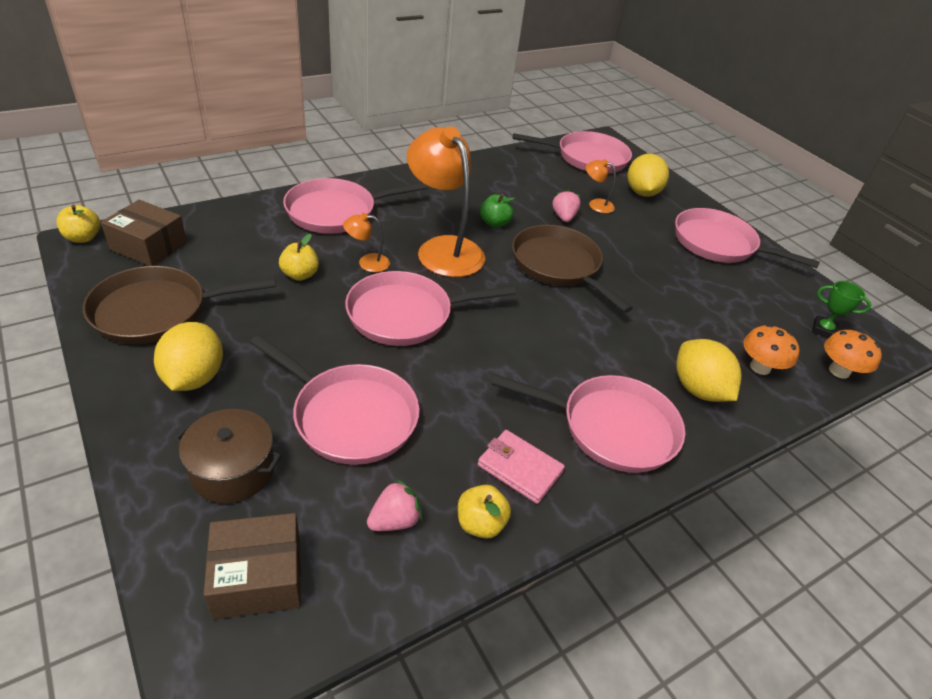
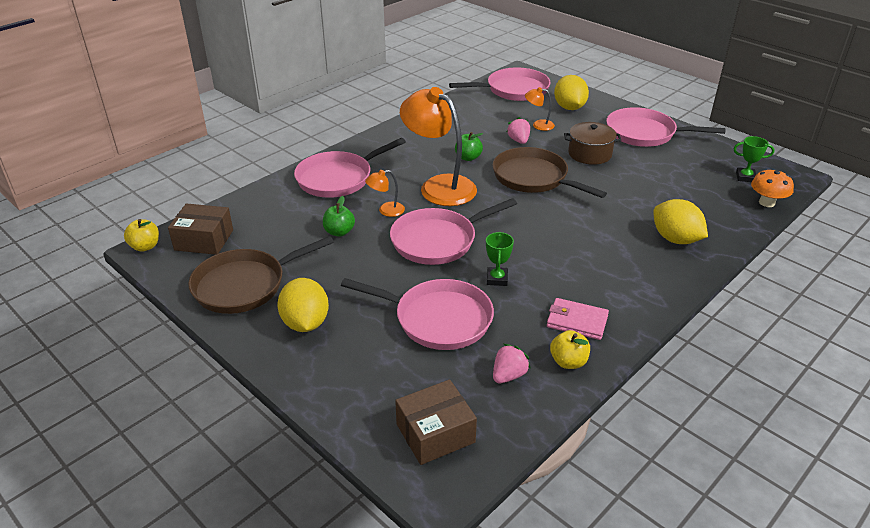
camera: 10 degrees left, 5 degrees down
(232, 470) = (375, 375): brown pot -> brown pot (589, 154)
(300, 275) = (339, 232): yellow apple -> green apple
(449, 382) = (497, 279): none -> green trophy
(611, 428) = (627, 279): pink pan -> none
(760, 367) = (711, 214): orange mushroom -> none

